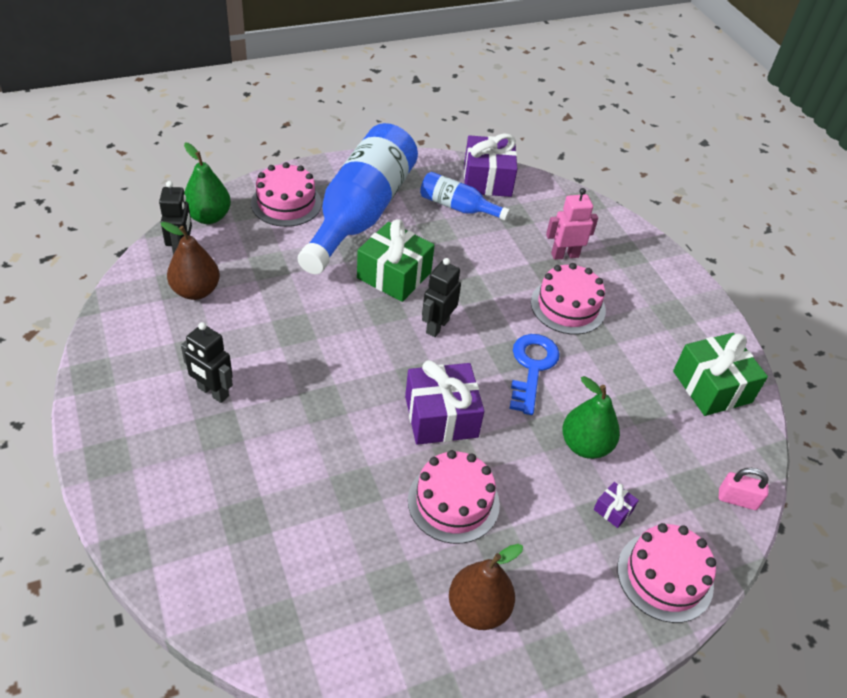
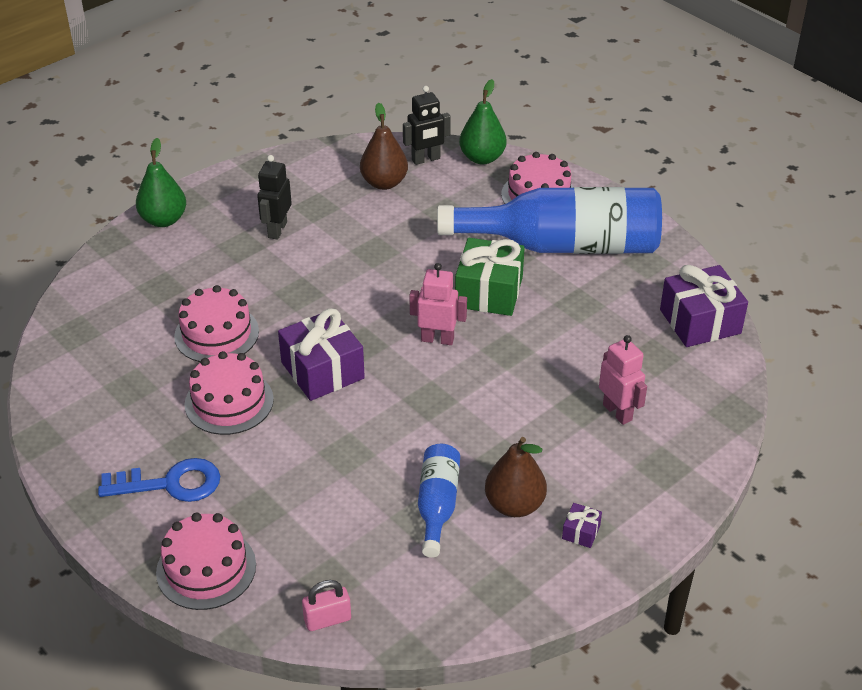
camera: 75 degrees right, 5 degrees down
(437, 326) = (437, 339): black robot -> pink robot
(457, 207) = (631, 310): blue bottle -> blue bottle (437, 505)
(478, 608) = (126, 443): brown pear -> brown pear (514, 505)
(532, 368) = (422, 420): blue key -> blue key (170, 483)
(568, 306) = (533, 431): pink cake -> pink cake (216, 334)
(585, 445) = (340, 481): green pear -> green pear (164, 220)
(613, 510) = (268, 516): purple gift -> purple gift (581, 532)
(712, 387) = (484, 578): green gift -> none
(737, 499) = (327, 619): pink padlock -> pink padlock turned 75 degrees clockwise

